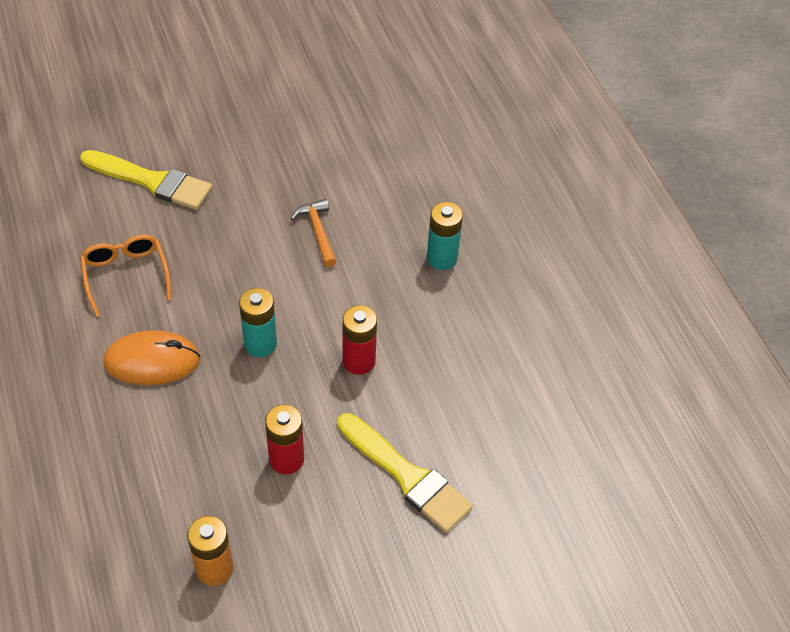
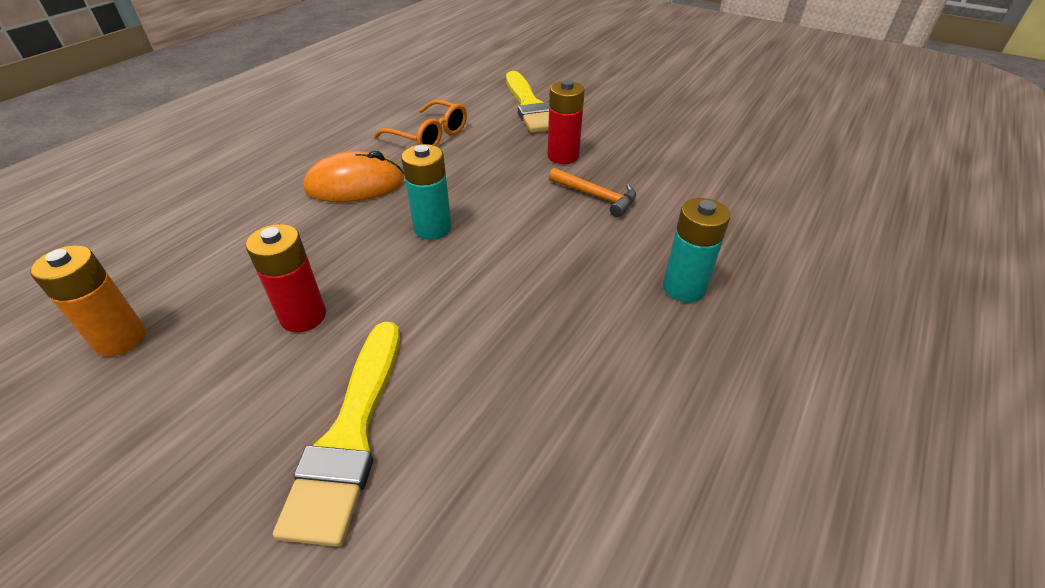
camera: 55 degrees right, 10 degrees down
(126, 275) = (429, 136): orange glasses -> orange glasses turned 90 degrees clockwise
(152, 361) = (355, 185): orange mouse -> orange mouse turned 60 degrees counterclockwise
(318, 232) = (596, 196): orange hammer -> orange hammer turned 90 degrees clockwise
(359, 361) = (479, 300): red battery -> red battery (563, 156)

